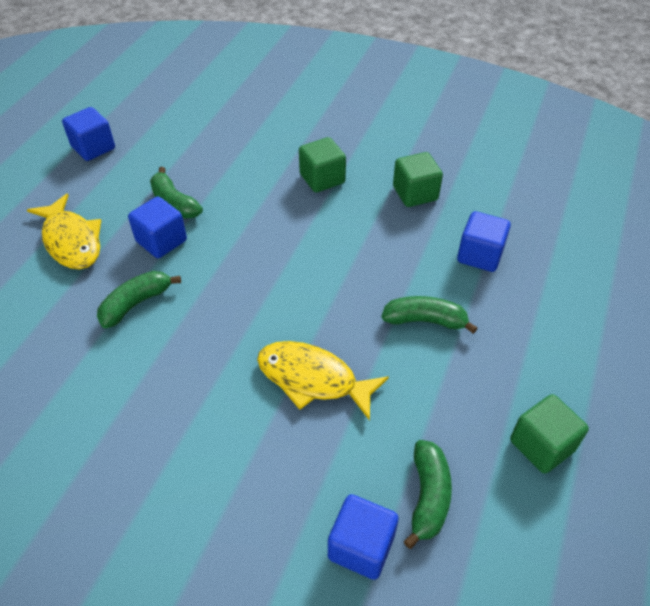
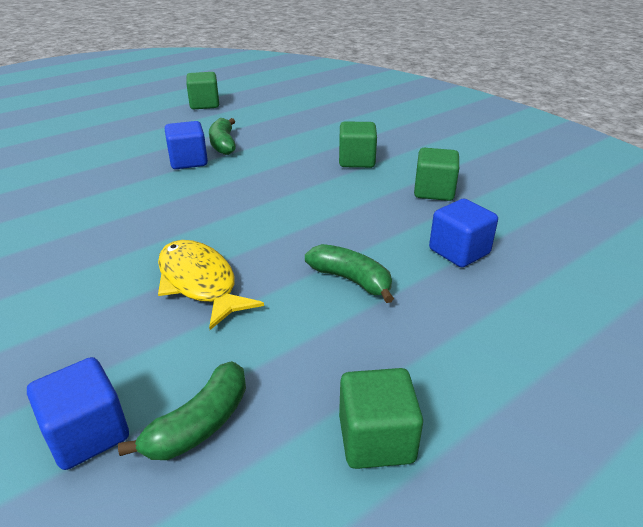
camera: 30 degrees right, 15 degrees down
(72, 241) = (130, 144): yellow fish -> none
(93, 148) = (204, 104): blue cube -> green cube
(136, 304) = (126, 189): green banana -> none

